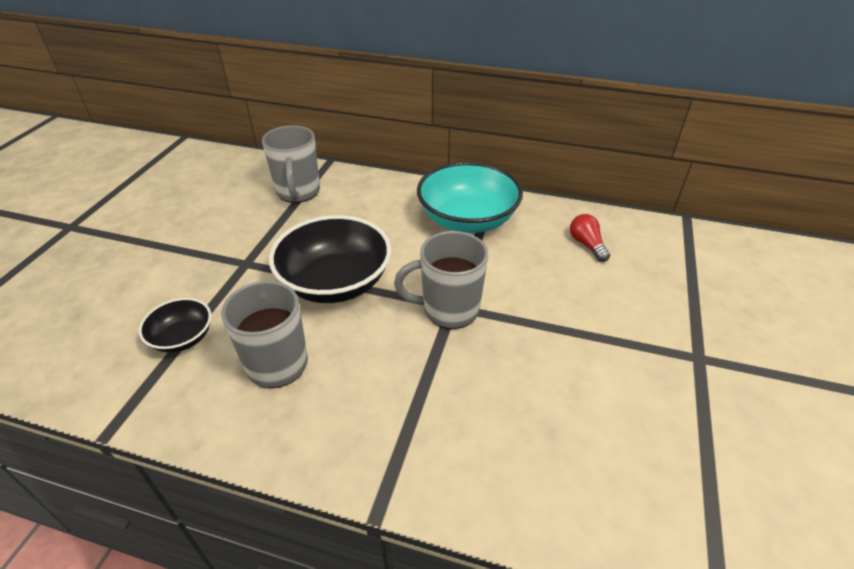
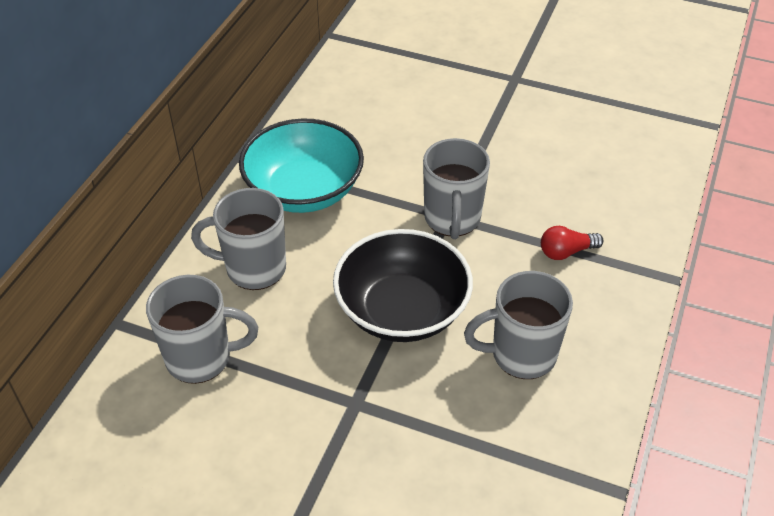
camera: 85 degrees left, 5 degrees up
(182, 338) = (485, 449): black bowl -> none
(379, 204) = (253, 268): none -> grey mug
(587, 245) = (364, 108): red light bulb -> red light bulb (566, 252)

